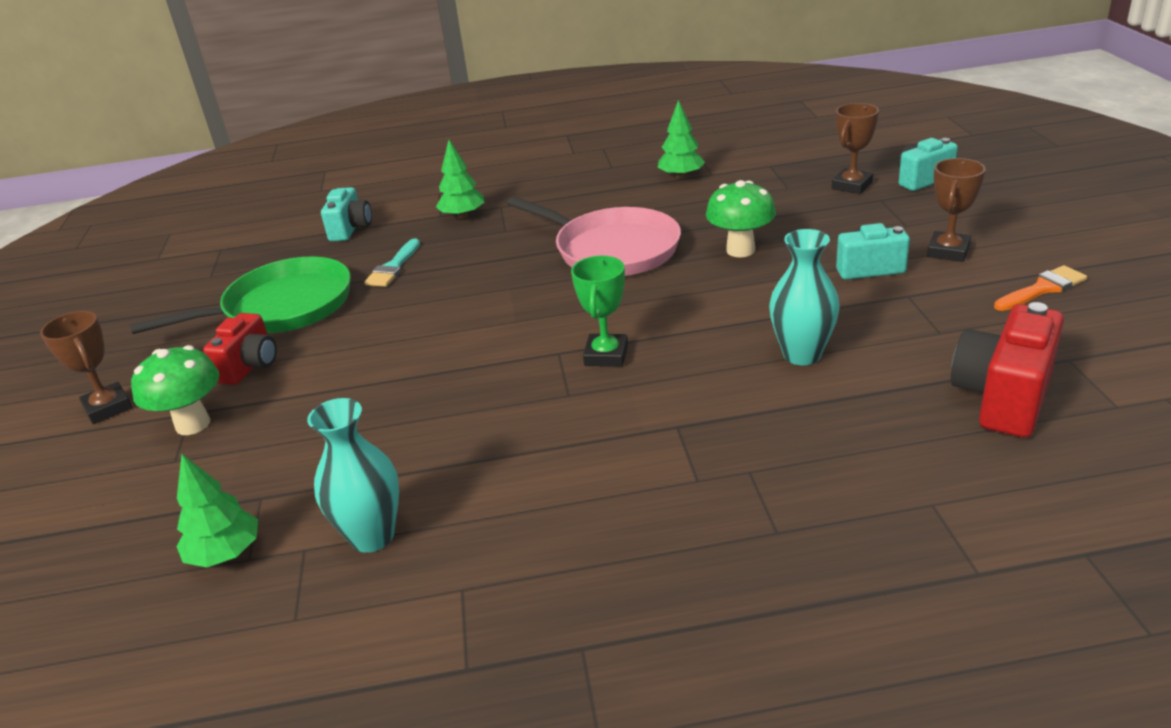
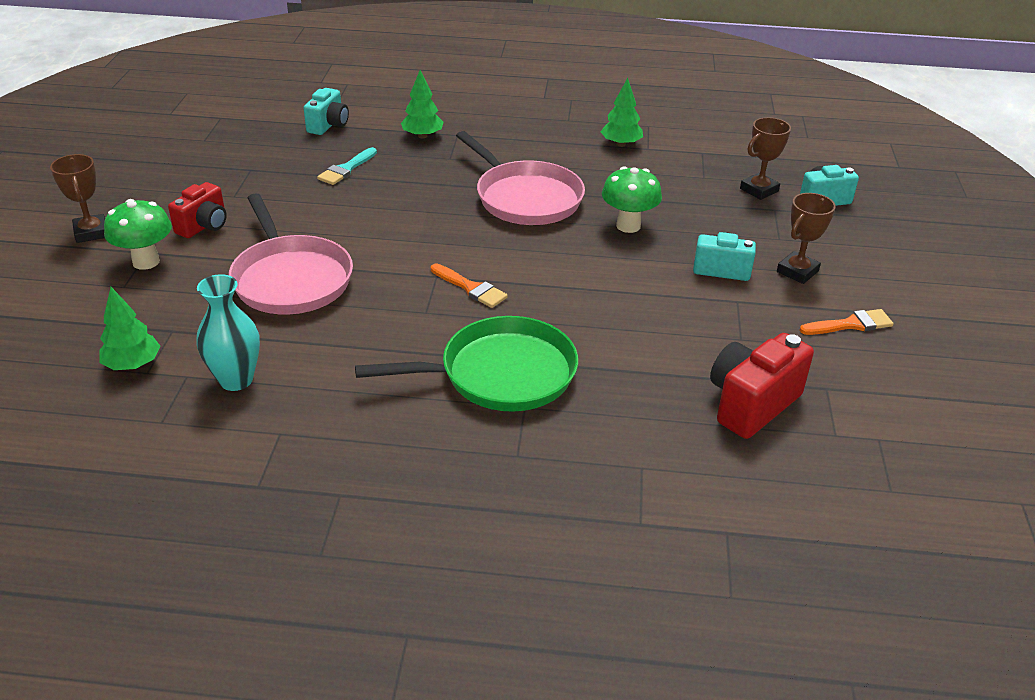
camera: 10 degrees right, 5 degrees up
(282, 307) = (247, 182): green pan -> green pan (501, 374)
(385, 399) = (291, 279): none -> pink pan
(606, 355) = (471, 288): green trophy -> orange brush
(802, 354) = (620, 328): turquoise vase -> none

